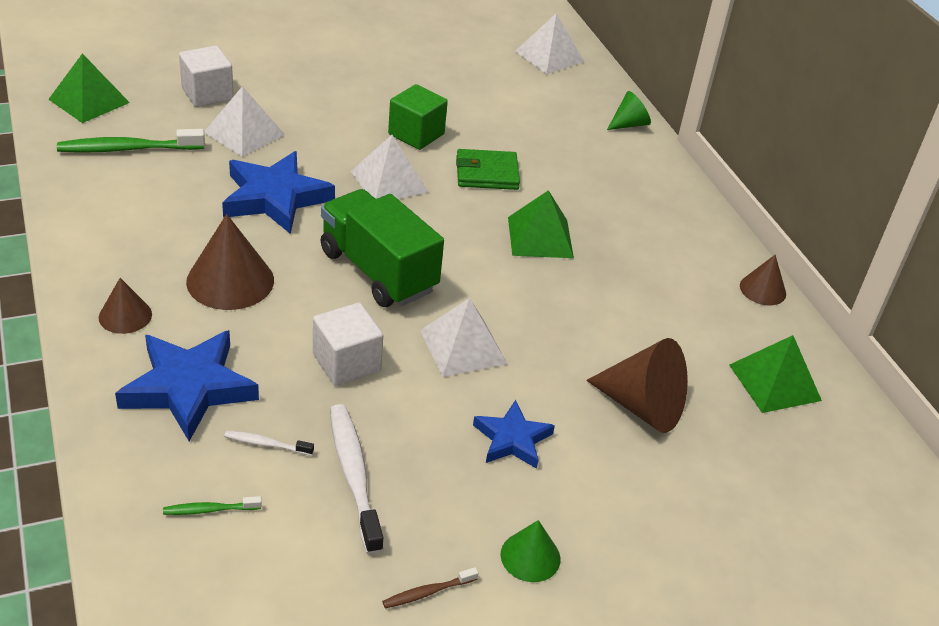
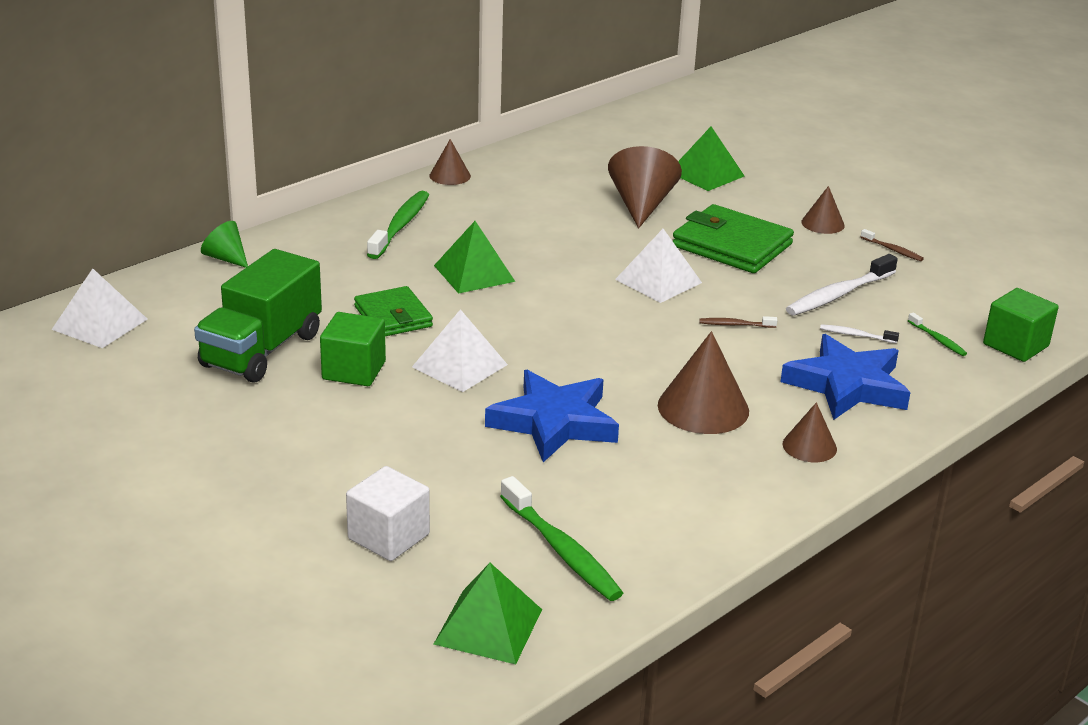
camera: 110 degrees left, 10 degrees down
(146, 578) = (1015, 345): none -> green cube
(244, 133) = (452, 480): white pyramid -> none
(266, 444) = (856, 335): white toothbrush -> white toothbrush turned 120 degrees clockwise
(346, 362) = (735, 325): white cube -> brown toothbrush
(378, 271) = (607, 338): green truck -> green truck (262, 350)
(512, 439) = (732, 245): blue star -> green wallet
(530, 556) = (823, 223): green cone -> brown cone
(655, 225) = (400, 226): none -> green toothbrush
(774, 382) = (560, 164): green pyramid -> green pyramid (706, 174)

